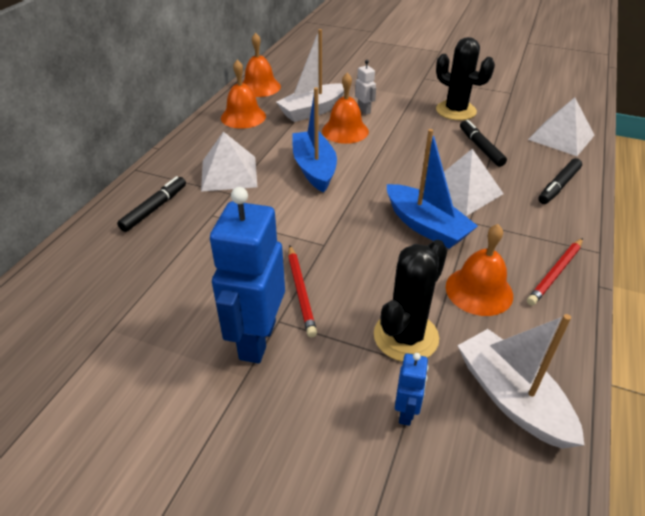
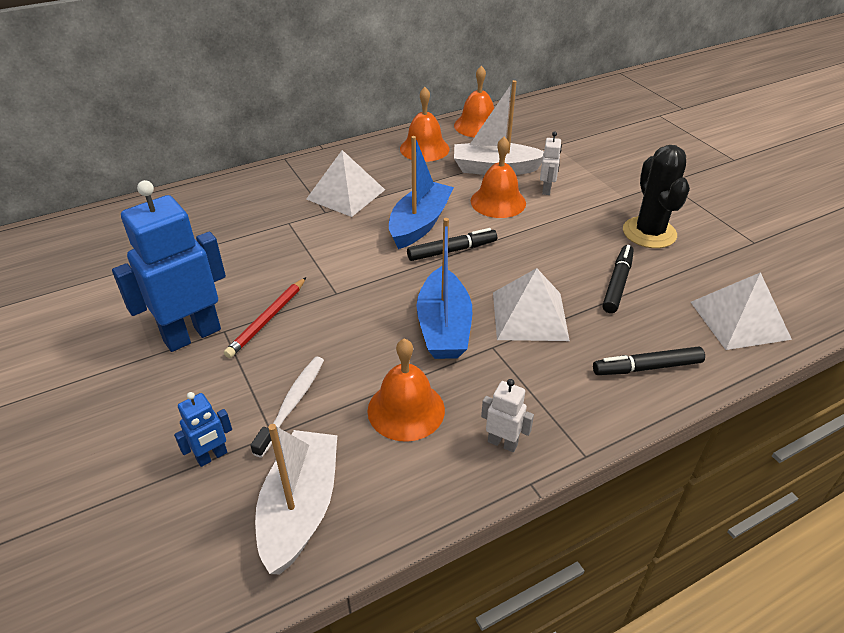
camera: 40 degrees right, 0 degrees up
(155, 208) = (257, 196): black marker -> black marker (452, 250)
(406, 336) = (292, 404): black cactus -> white toothbrush
(555, 273) = (502, 443): red pencil -> white robot

